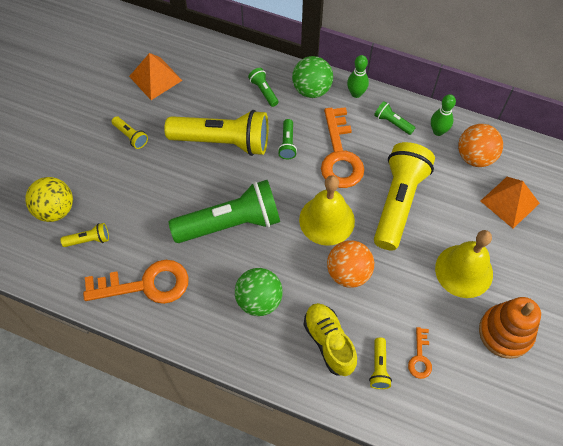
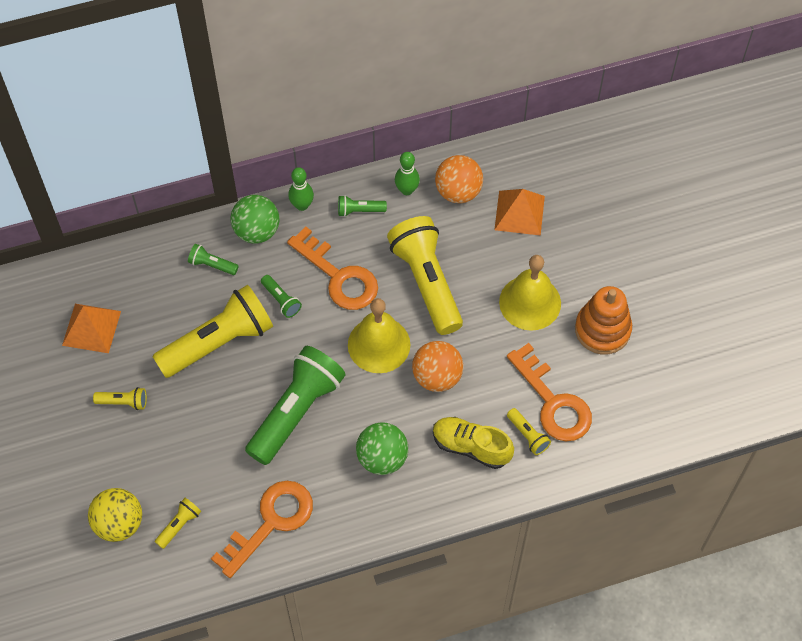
camera: 40 degrees left, 0 degrees up
(420, 357) = (553, 402): orange key -> orange key, size x2.08

